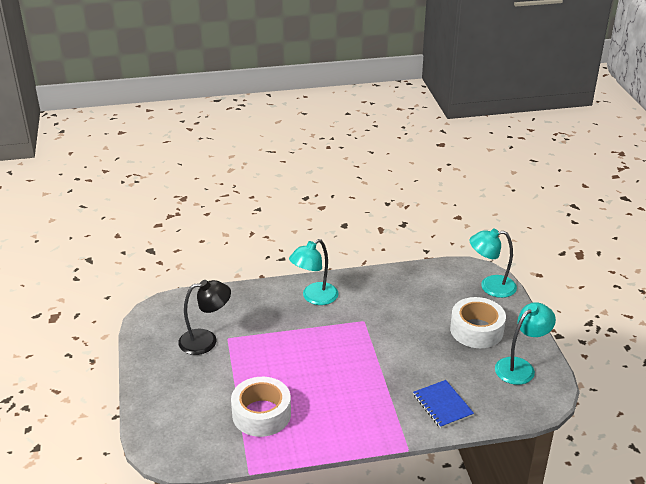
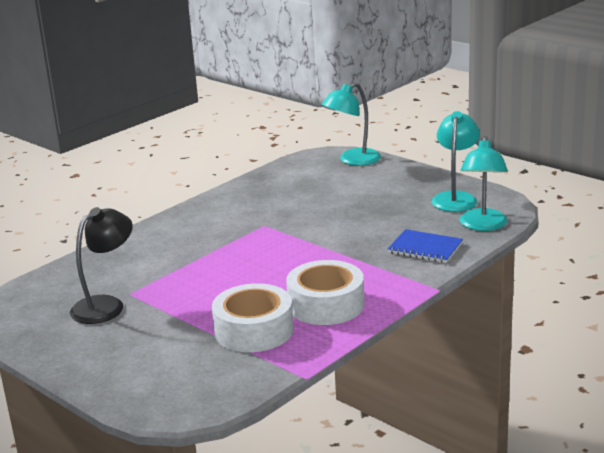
camera: 35 degrees left, 10 degrees down
(314, 297) = (186, 229): turquoise lamp -> turquoise lamp (483, 225)
(476, 330) = (382, 191): white tape -> white tape (326, 305)

